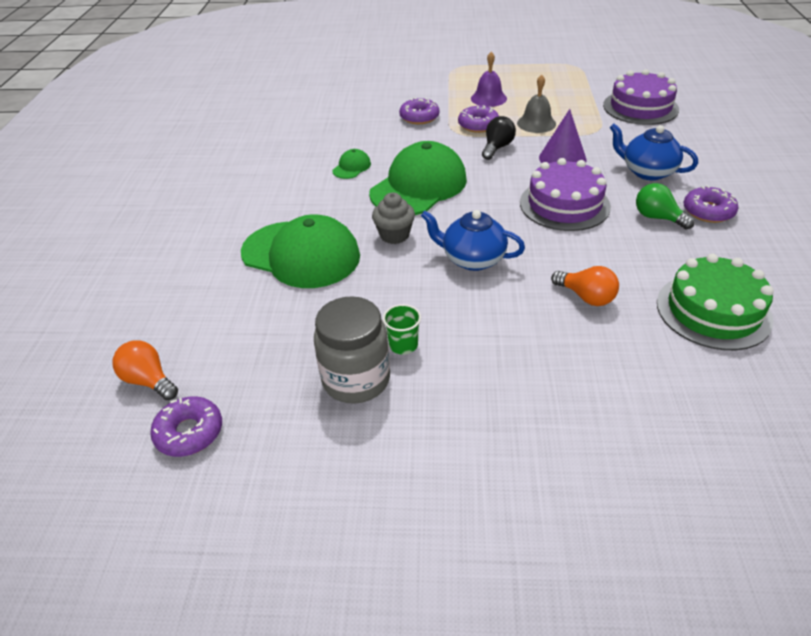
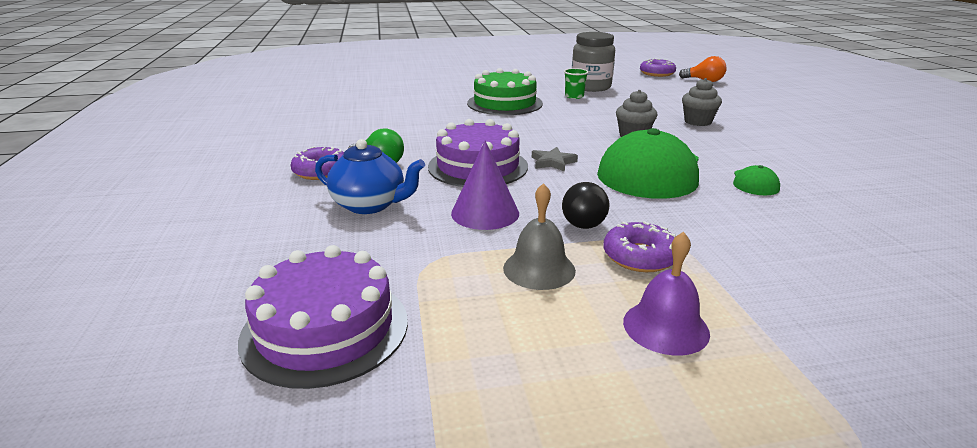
camera: 165 degrees right, 15 degrees down
(301, 254) = (697, 122): green cap -> grey cupcake
(419, 117) = (758, 264): purple donut -> none
(472, 259) = (553, 128): blue teapot -> none
(495, 203) = (553, 162): none -> grey star
(586, 297) = (457, 118): orange light bulb -> none
(713, 311) = (364, 118): green cake -> green cake (504, 103)

